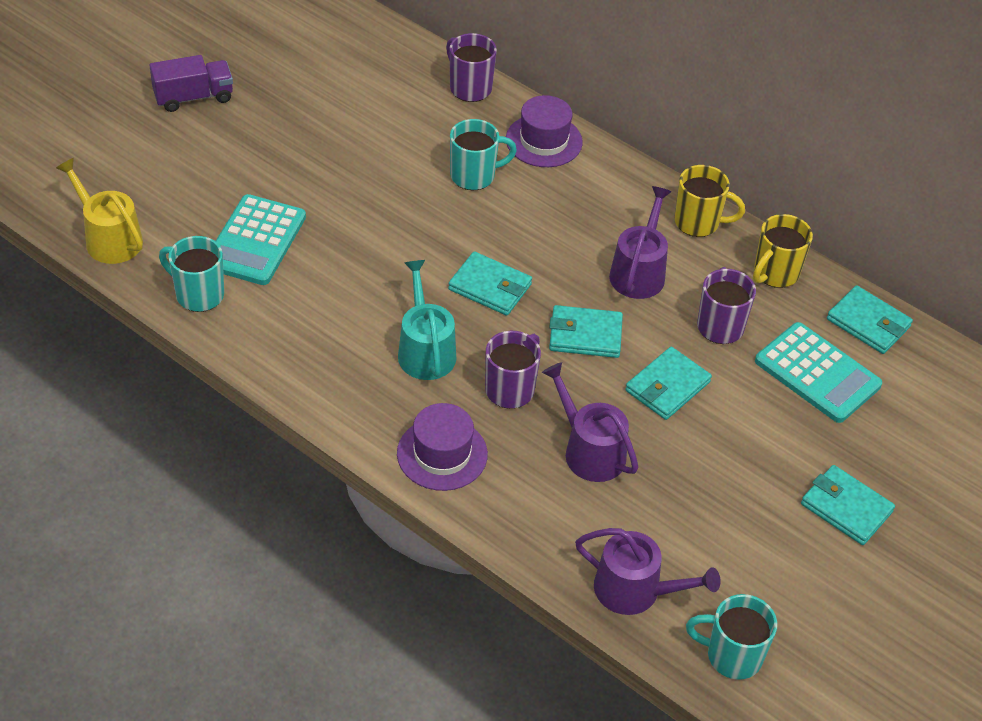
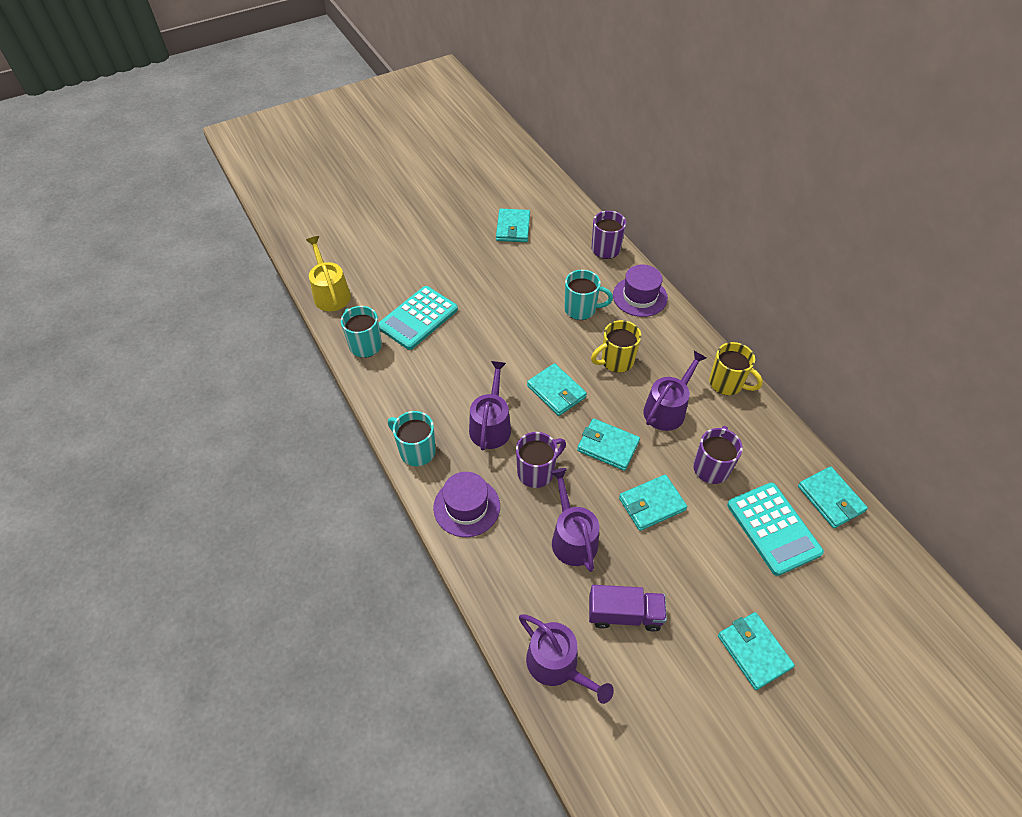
camera: 25 degrees right, 5 degrees up
(193, 97) = (427, 215): purple truck -> purple truck (624, 614)
(328, 88) = (513, 228): none -> turquoise wallet
(425, 350) = (491, 425): turquoise watering can -> purple watering can
(732, 656) = (609, 751): turquoise mug -> turquoise mug (416, 451)
(775, 273) = (770, 438): yellow mug -> yellow mug (616, 361)

